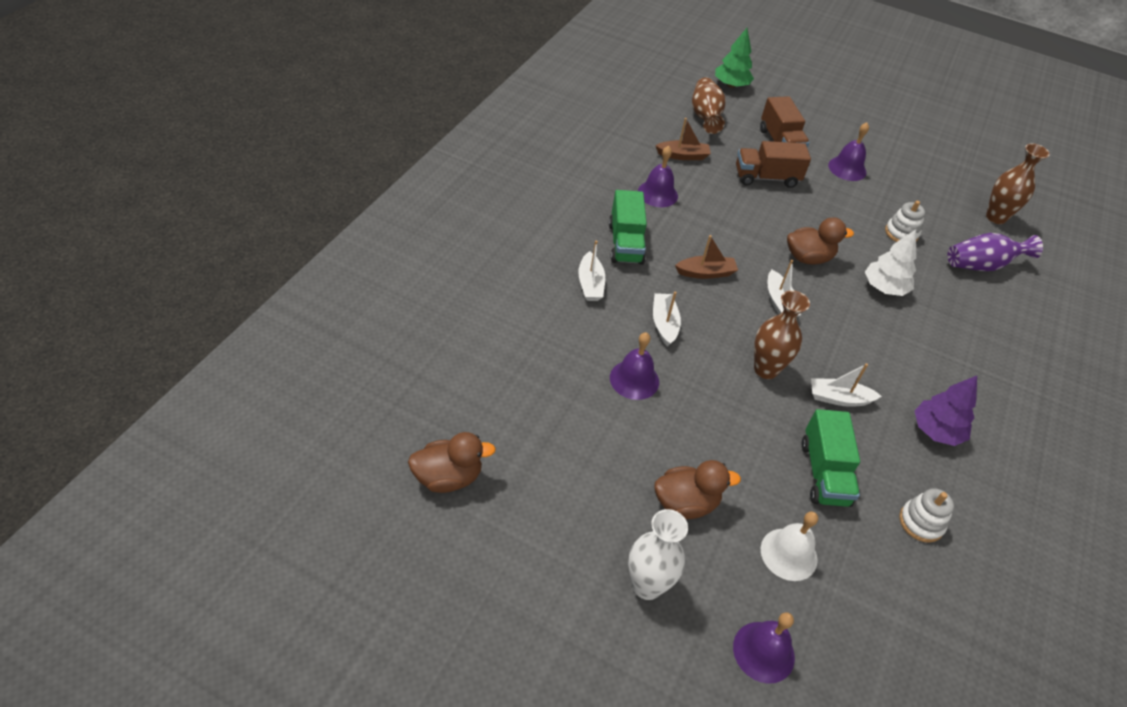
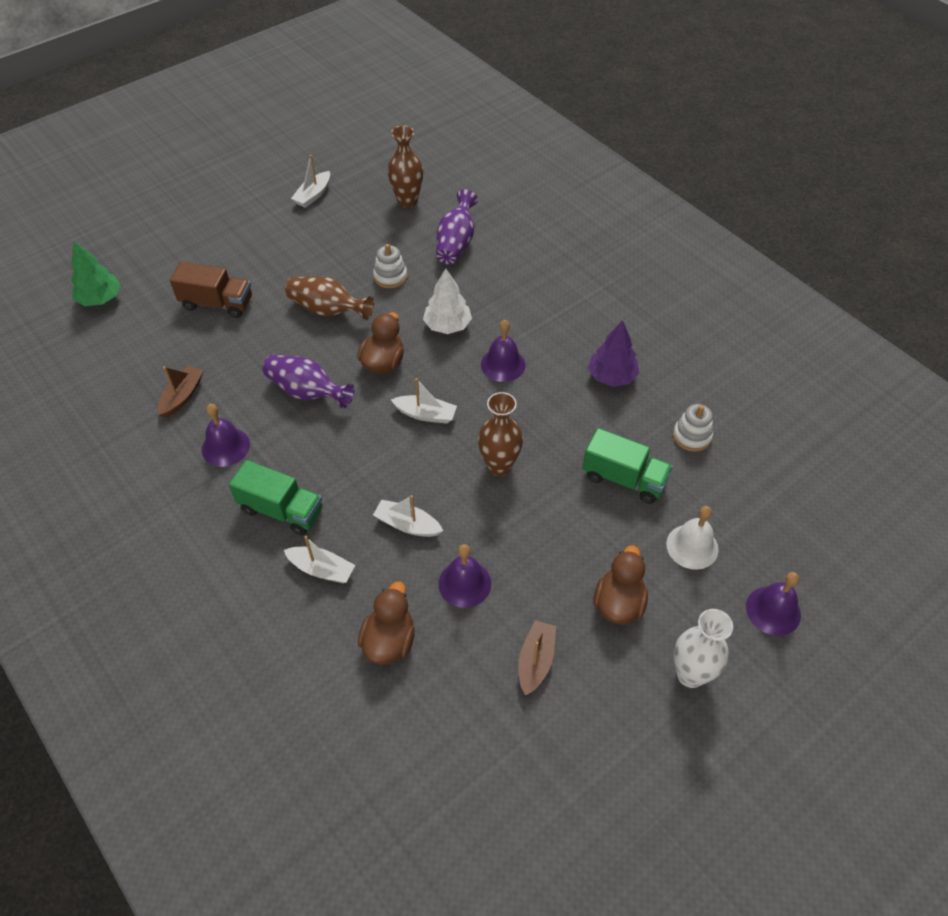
camera: 60 degrees left, 5 degrees up
(448, 477) = (516, 815): brown duck -> brown duck (389, 641)
(705, 116) = (134, 347): brown vase -> brown vase (328, 310)
(705, 273) = (359, 456): brown boat -> brown boat (535, 661)
(741, 221) = (307, 392): none -> purple vase
(766, 178) = (259, 340): brown truck -> none
(839, 398) = (553, 426): white boat -> white boat (313, 195)
(847, 168) = (285, 270): purple bell -> purple bell (503, 364)

